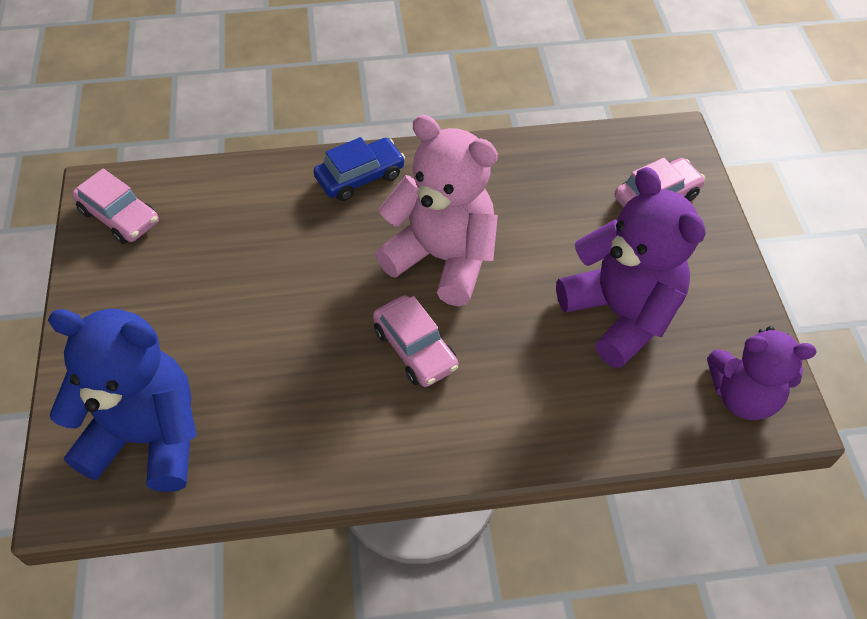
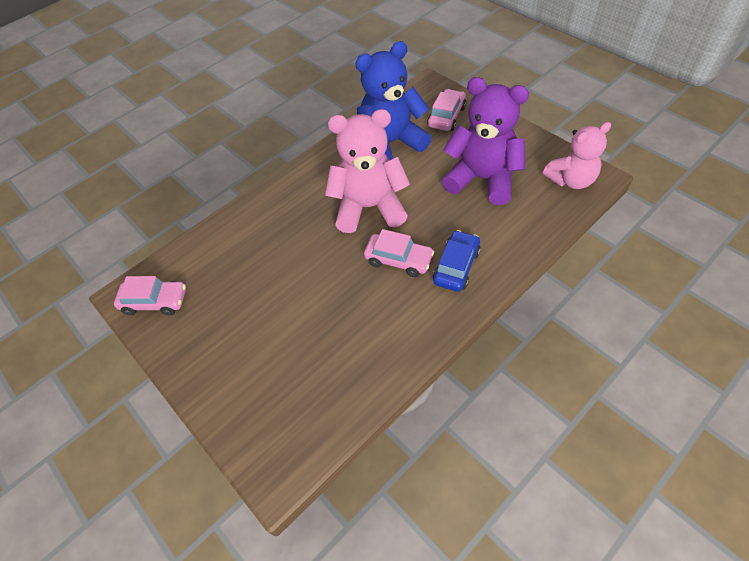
camera: 30 degrees left, 0 degrees up
(148, 437) = (293, 406): blue teddy bear -> blue teddy bear (391, 143)
(360, 177) = (284, 194): blue car -> blue car (456, 266)
(743, 396) = (571, 180): purple teddy bear -> pink teddy bear

